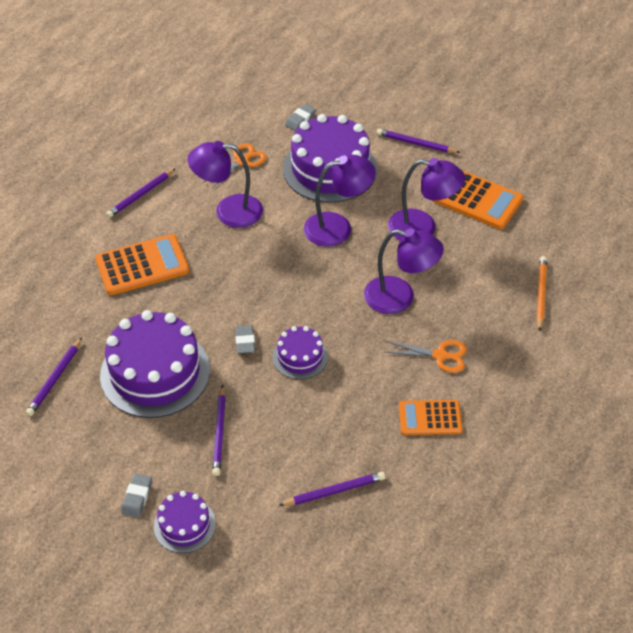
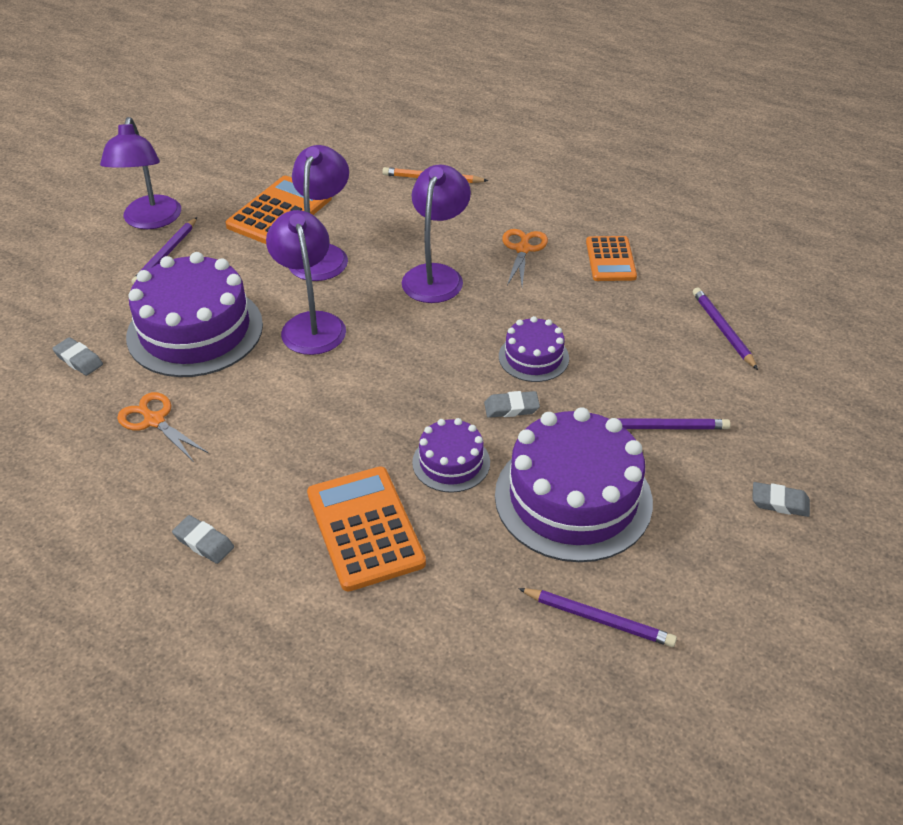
camera: 90 degrees left, 5 degrees down
(140, 195) = (204, 542): purple pencil -> grey eraser
(184, 525) = (805, 453): purple cake -> purple cake (451, 462)
(228, 211) = (262, 432): purple lamp -> purple lamp (150, 221)

